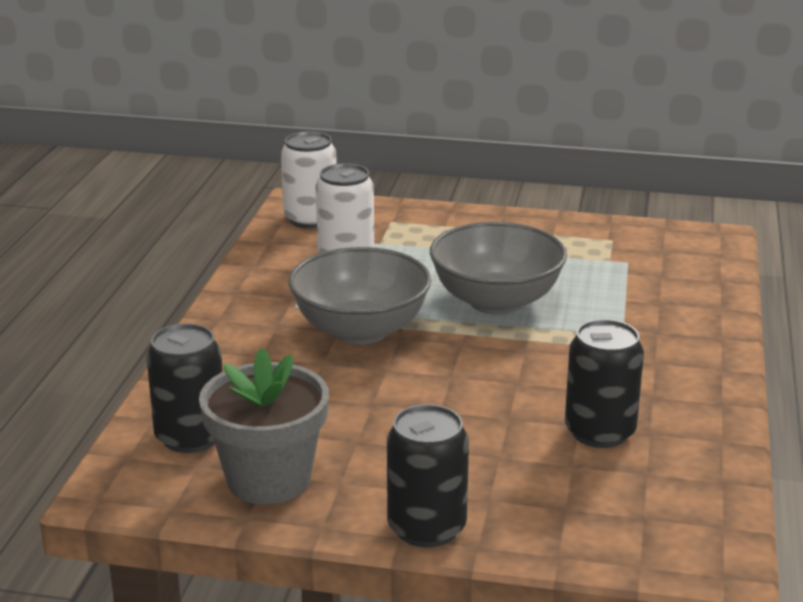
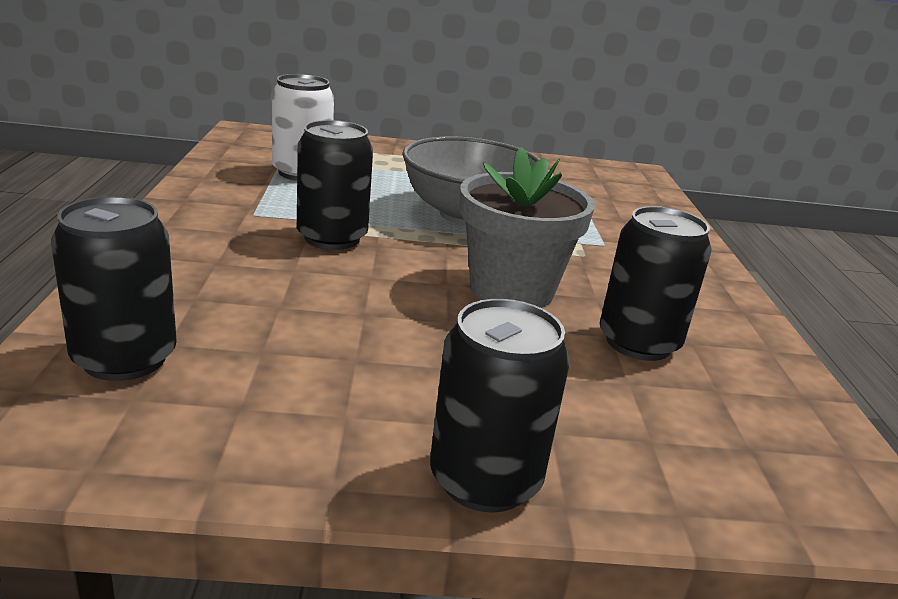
camera: 15 degrees left, 0 degrees up
(268, 479) = (242, 415): grey flower pot -> grey flower pot (511, 289)
(310, 219) = (260, 144): white can -> none
(360, 330) = (332, 238): grey bowl -> black can

